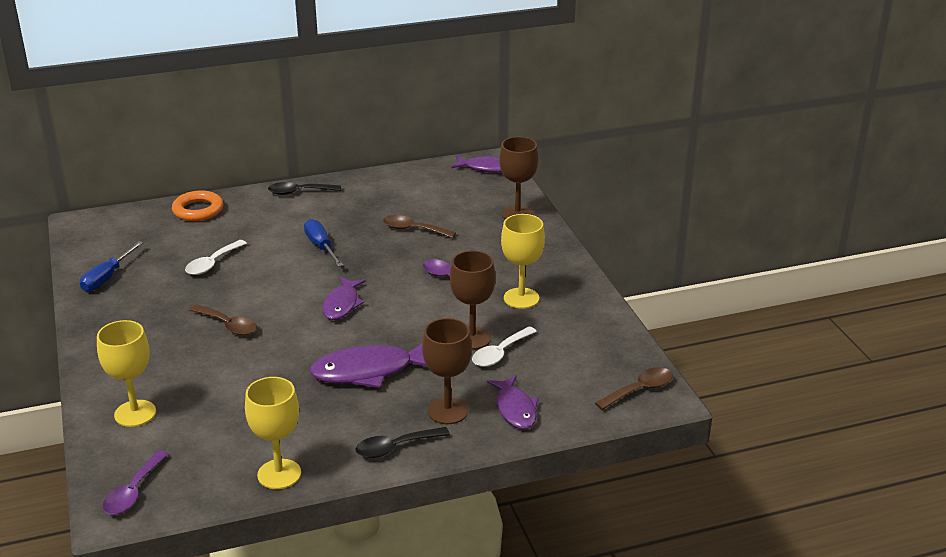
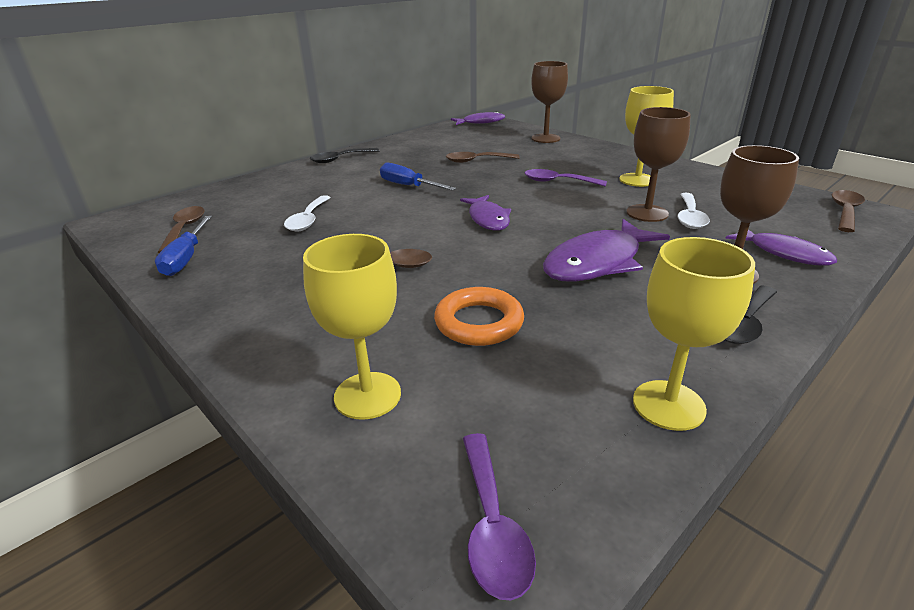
camera: 25 degrees left, 0 degrees up
(122, 247) = (184, 229): none -> brown spoon
(198, 210) = (249, 187): orange ring -> orange ring (479, 322)

